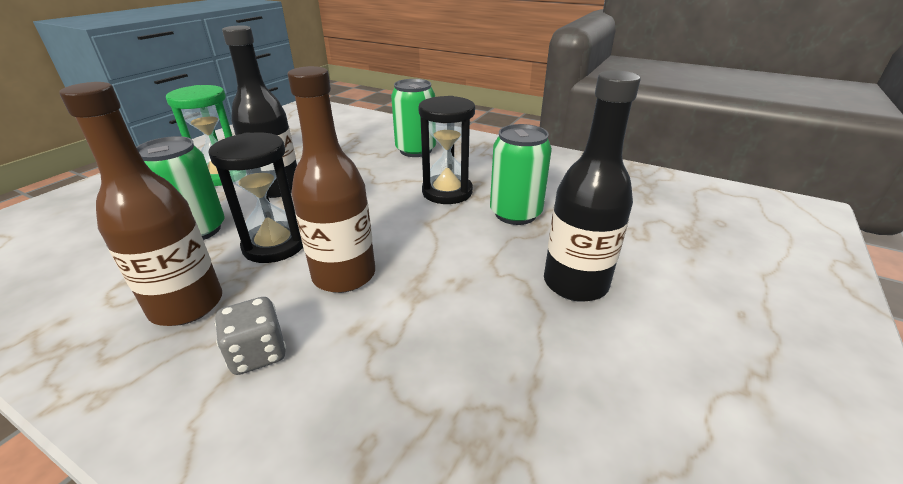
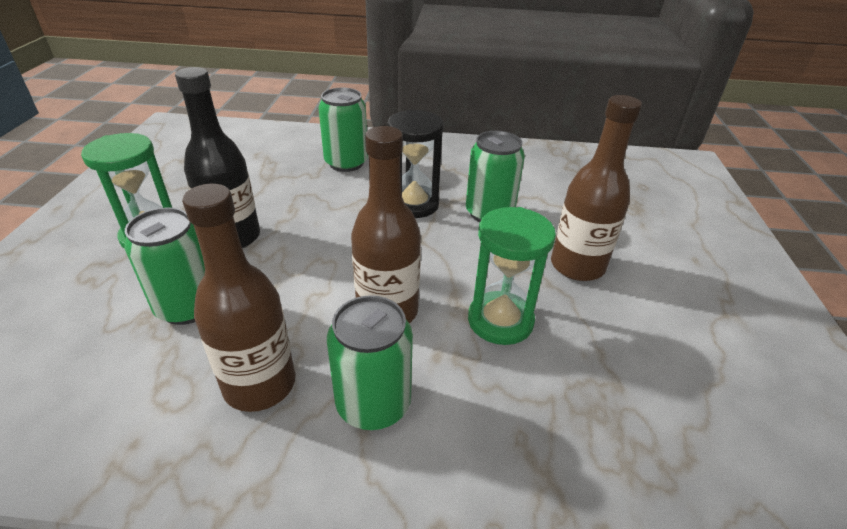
camera: 25 degrees left, 5 degrees up
(258, 353) = (373, 404): grey dice -> green can
(274, 245) = (291, 300): black hourglass -> none
(445, 314) = (500, 320): none -> green hourglass
(575, 283) = (577, 266): black bottle -> brown bottle

